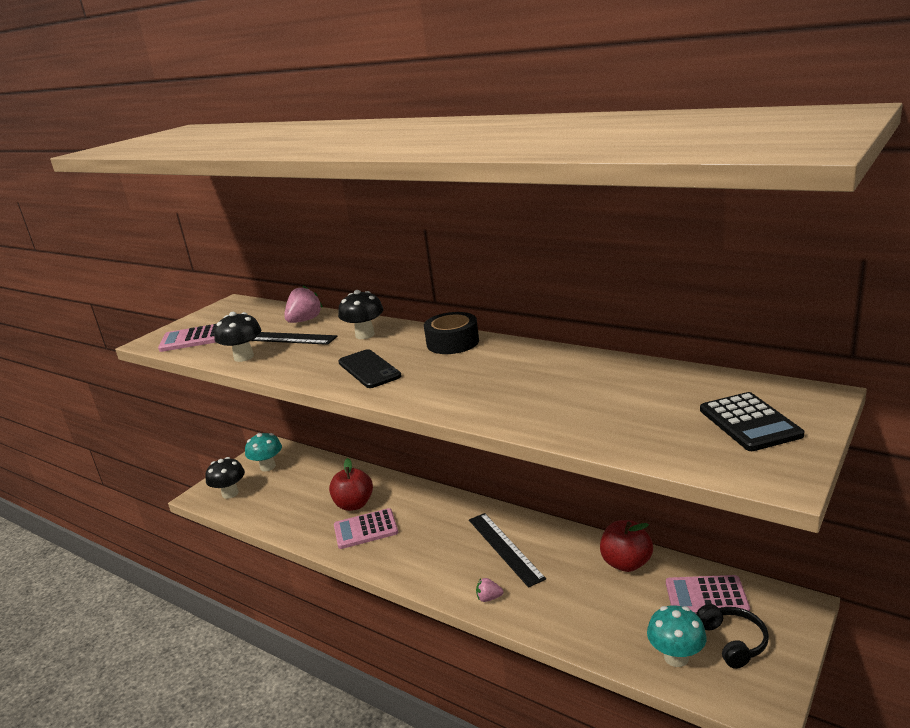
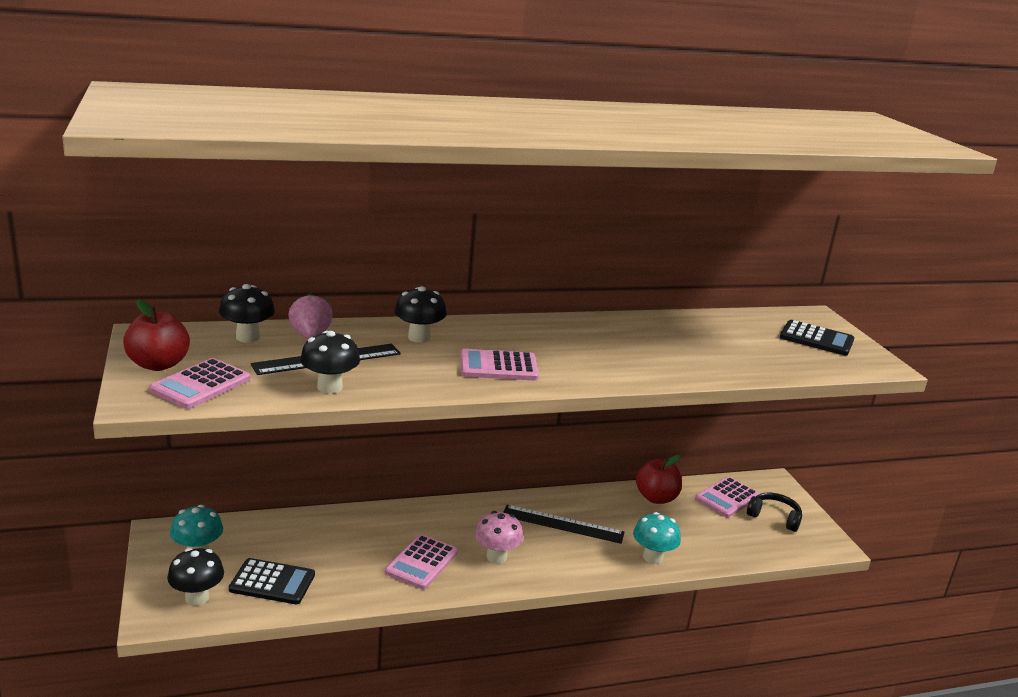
camera: 55 degrees left, 0 degrees up
(272, 314) = (247, 337): none -> black mushroom
(273, 502) = (272, 582): none -> black calculator
(354, 504) = (372, 547): red apple -> red apple (158, 364)
(369, 369) = (498, 366): black phone -> pink calculator
(418, 549) = (496, 556): none -> pink mushroom
(452, 342) = (521, 328): black tape -> none
(489, 598) = (607, 564): pink strawberry -> none
(676, 657) = (762, 541): turquoise mushroom -> turquoise mushroom (652, 557)

